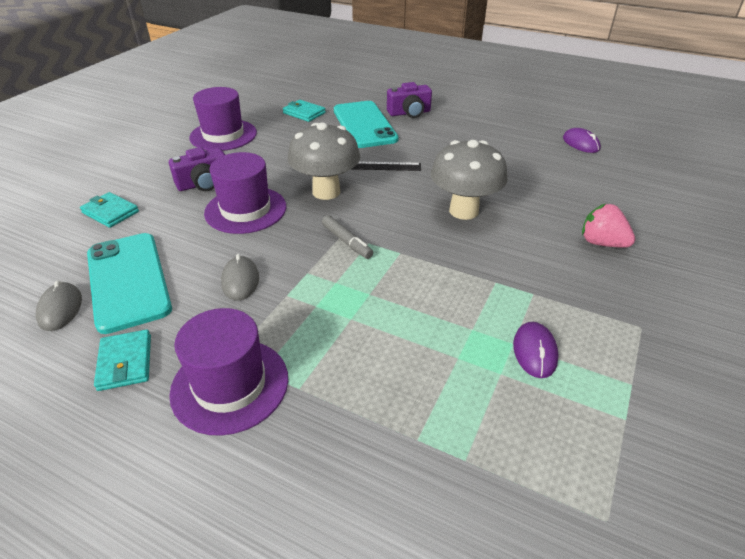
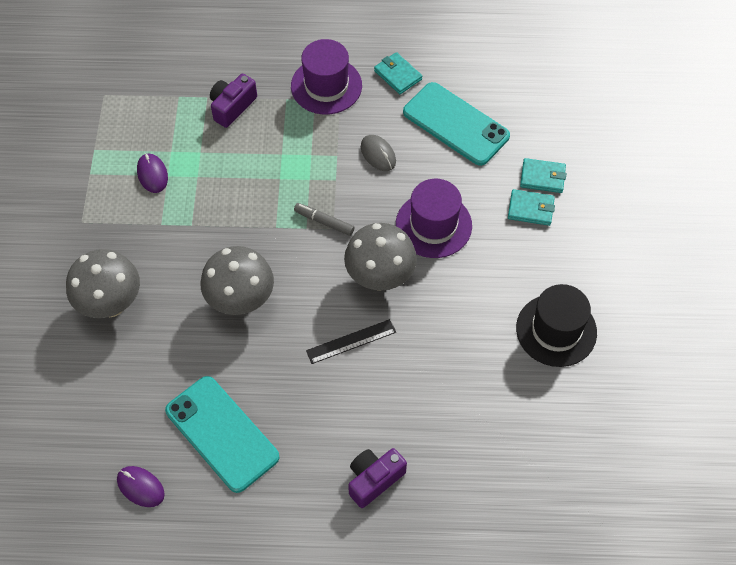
camera: 155 degrees right, 20 degrees up
(60, 309) = (476, 89): grey mouse -> none
(204, 183) = (500, 243): purple camera -> purple camera (232, 107)
(223, 135) = (556, 330): purple hat -> black hat
(304, 113) = (504, 421): turquoise wallet -> turquoise wallet (530, 209)
(364, 125) = (414, 423): turquoise phone -> turquoise phone (222, 434)
(601, 243) = (111, 304): pink strawberry -> grey mushroom

